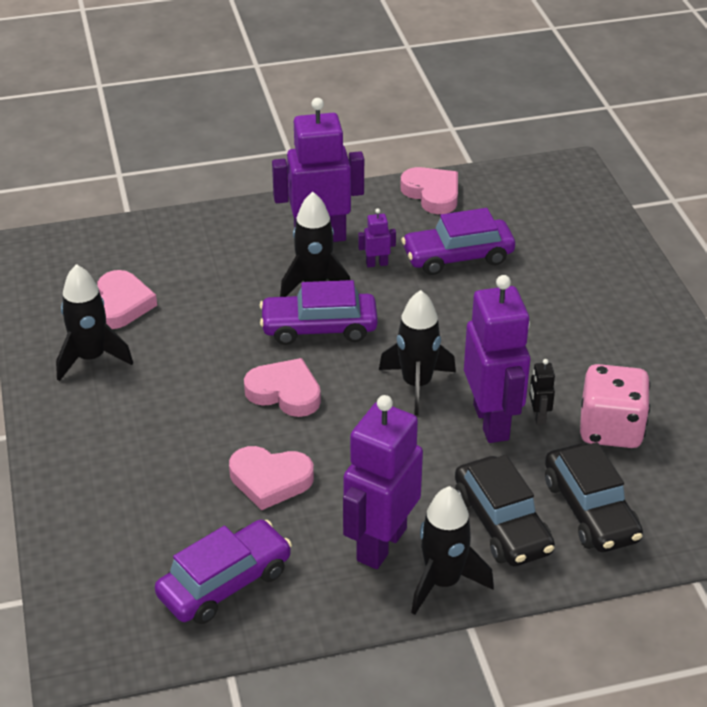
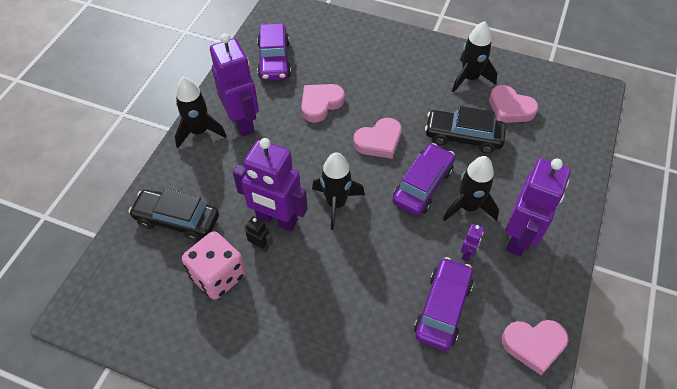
camera: 125 degrees right, 15 degrees up
(502, 524) = (207, 176): black car -> black car (463, 137)

